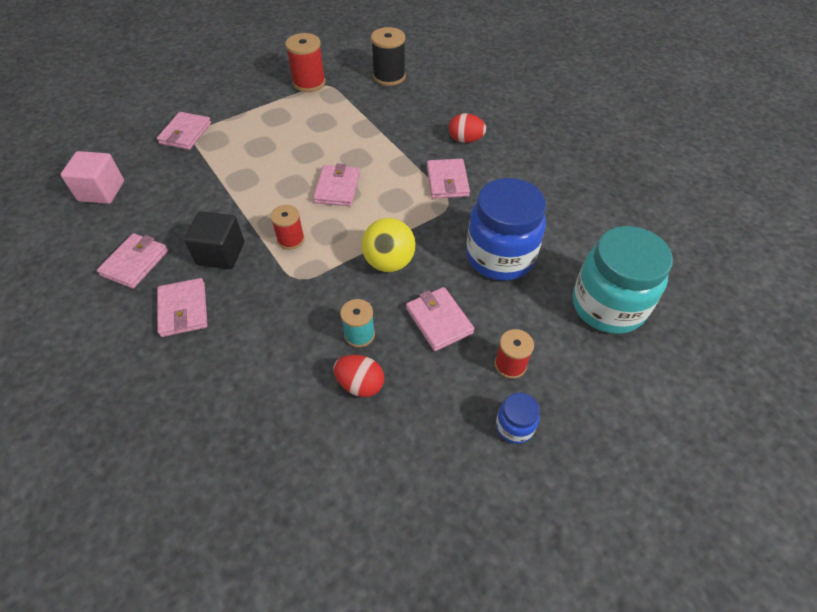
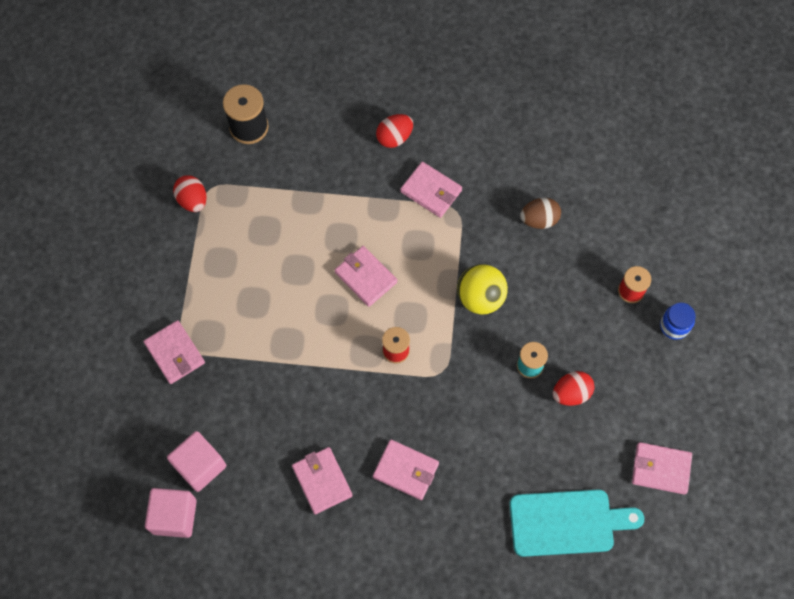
camera: 50 degrees left, 15 degrees up
(48, 201) = (174, 516): none -> pink cube
(216, 472) = (567, 522): none -> turquoise cutting board
(221, 253) = (367, 411): black cube -> none
(309, 83) = (192, 200): red spool -> red egg
(439, 321) = (561, 306): pink wallet -> pink wallet (660, 469)
(500, 256) = (539, 220): blue jar -> brown egg
(608, 306) = (637, 191): turquoise jar -> none

